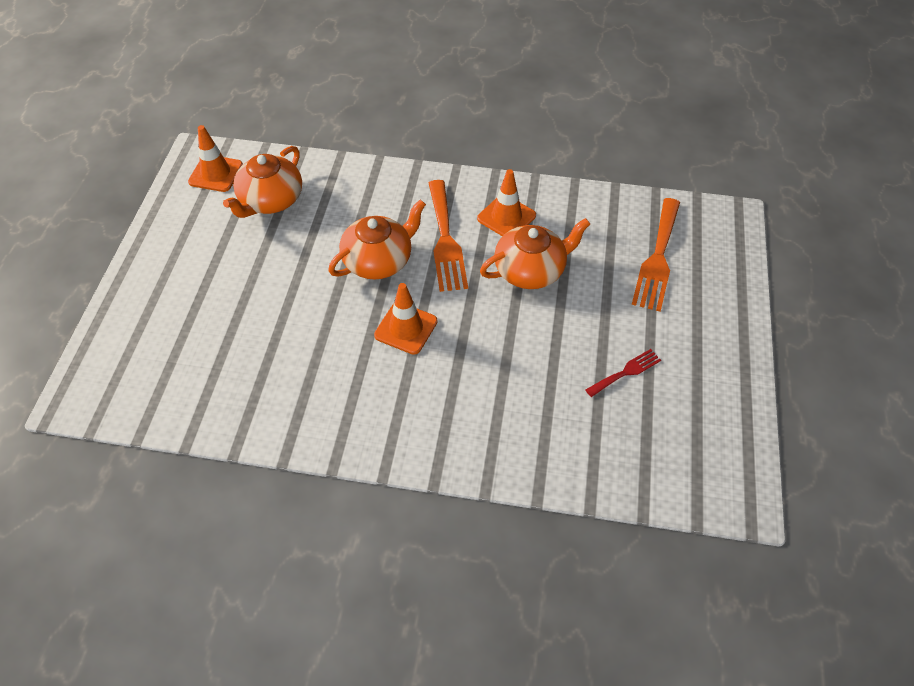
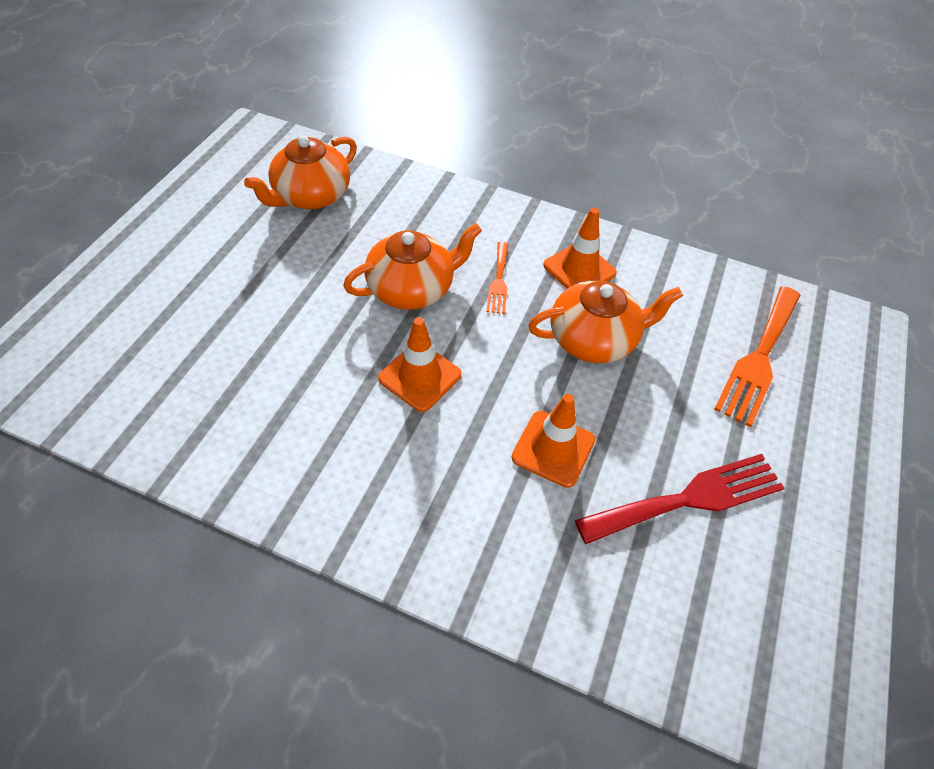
camera: 10 degrees right, 0 degrees up
(216, 173) = (262, 156): orange traffic cone -> orange traffic cone (553, 448)
(445, 240) = (498, 281): orange fork -> orange fork, size x0.53
(626, 372) = (689, 498): red fork -> red fork, size x1.87

